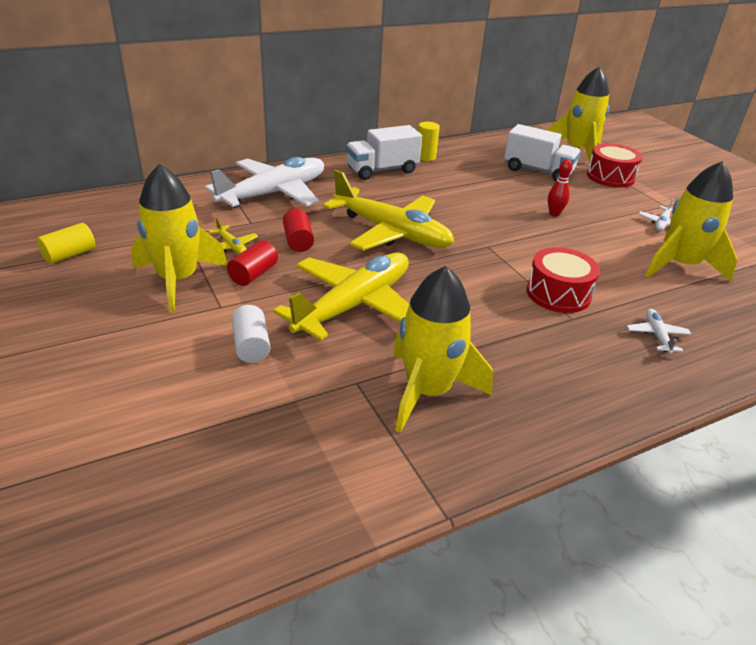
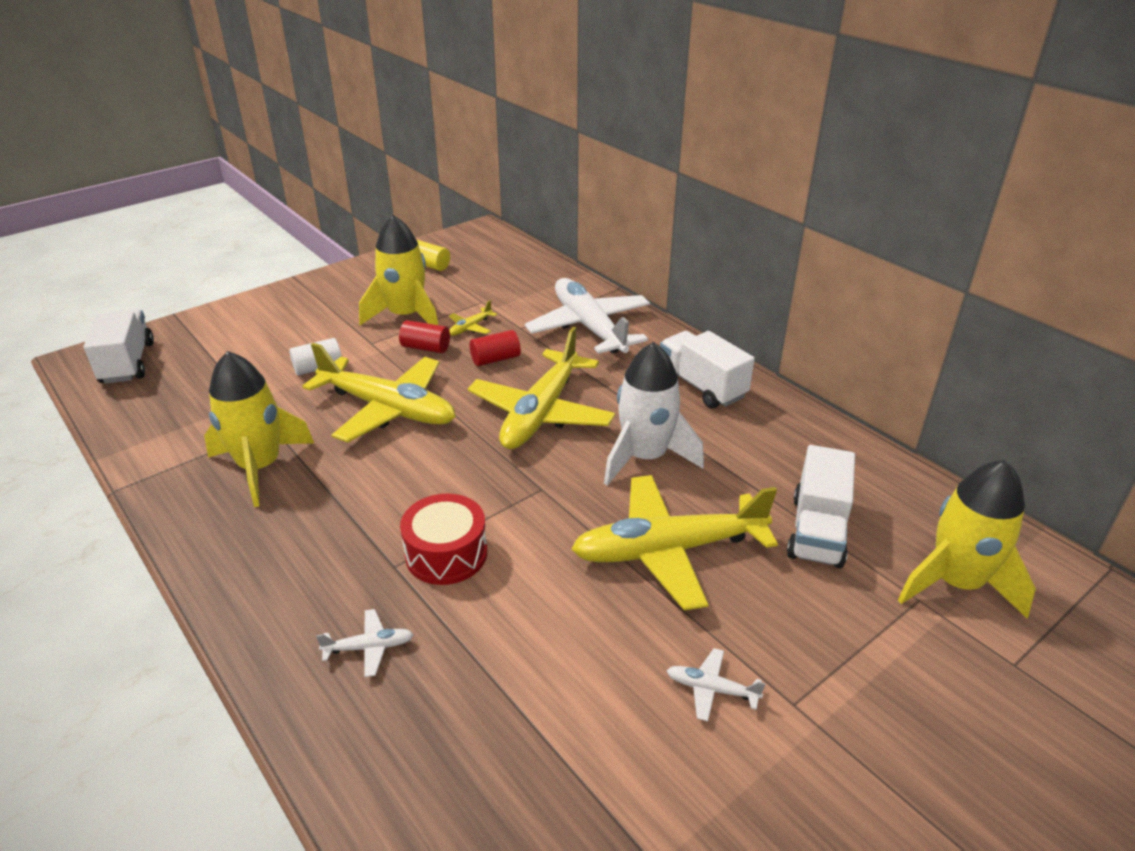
camera: 80 degrees right, 0 degrees up
(121, 538) = (127, 363): none -> white truck
(273, 193) = (589, 327): white plane -> white plane turned 150 degrees counterclockwise
(425, 157) = (774, 416): yellow cylinder -> none
(459, 204) = (645, 457): none -> white rocket
(554, 214) = (669, 550): red bowling pin -> yellow plane
(610, 177) = (868, 626): red drum -> none
(680, 265) = (568, 698): yellow rocket -> none

